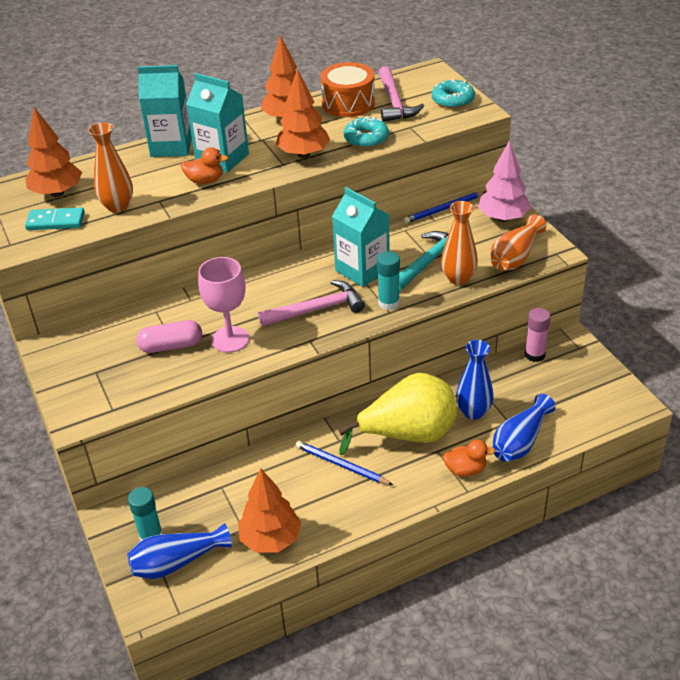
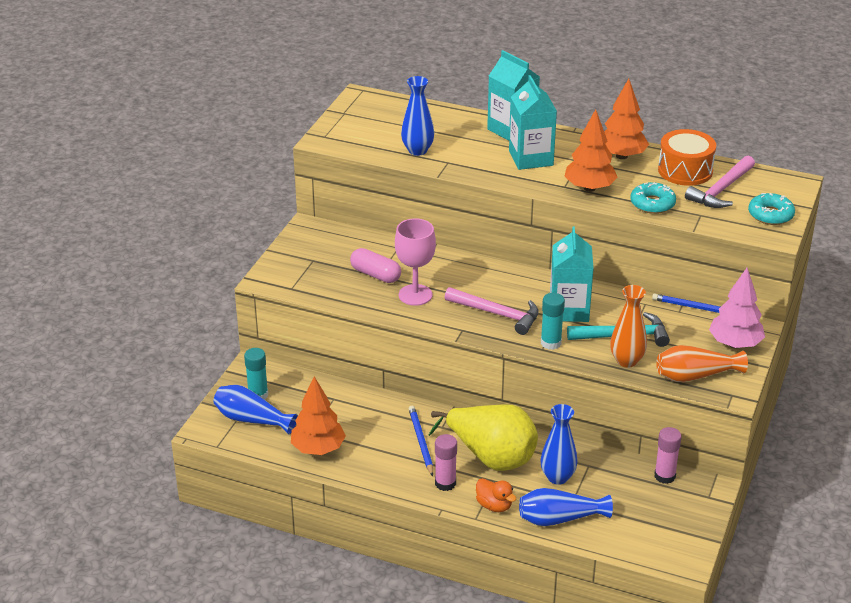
camera: 45 degrees right, 5 degrees down
(55, 221) = (369, 138): turquoise domino -> none
(57, 193) = (396, 120): orange tree -> none
(118, 206) = (417, 150): orange vase -> blue vase
(205, 180) = (496, 166): orange duck -> none
(407, 483) = (445, 483): none -> pink glue stick

